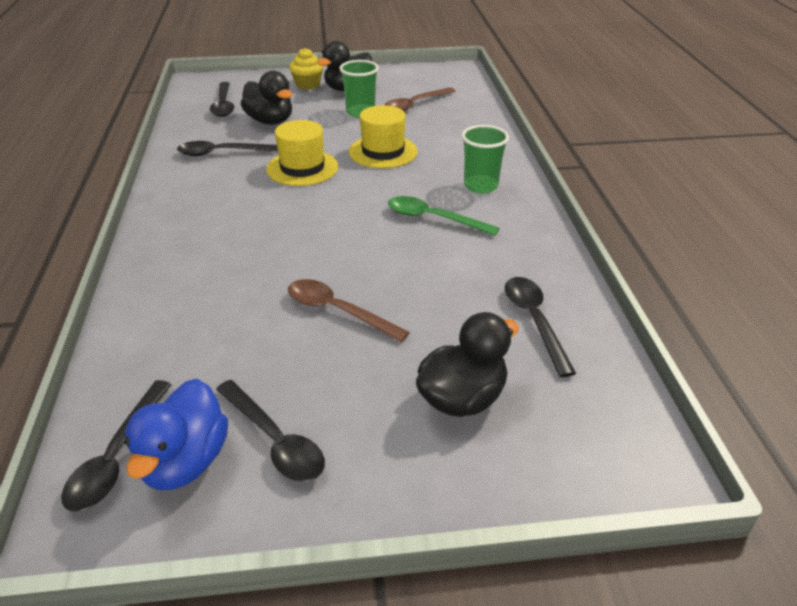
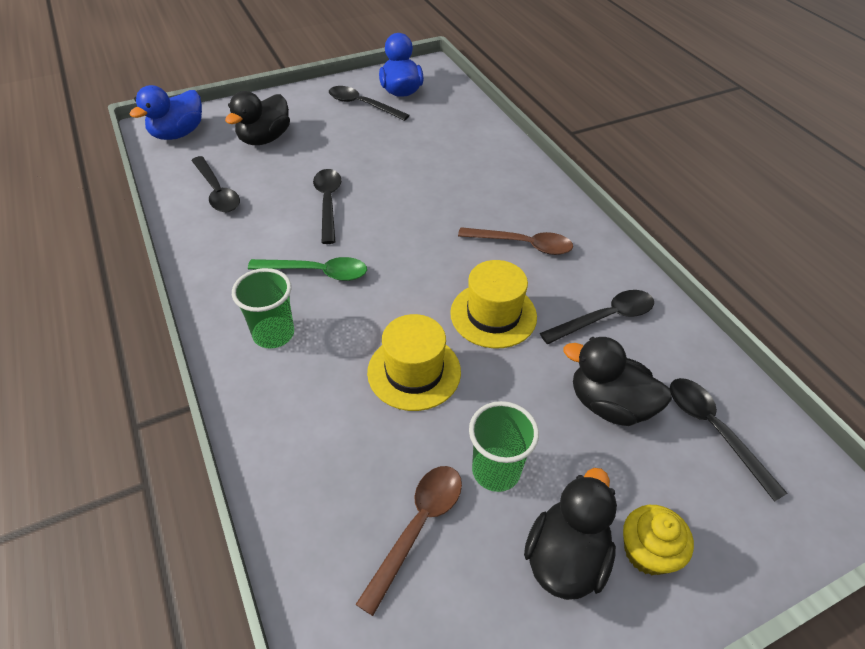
camera: 160 degrees right, 10 degrees up
(117, 456) = (435, 87): black spoon -> black spoon (328, 203)
(337, 311) = (364, 171): brown spoon -> brown spoon (523, 245)
(609, 444) = (178, 134): none -> blue duck

